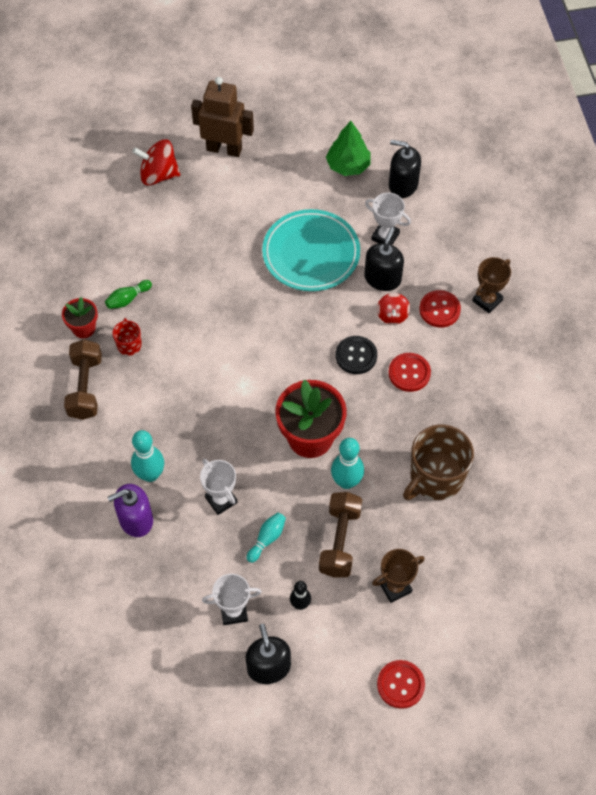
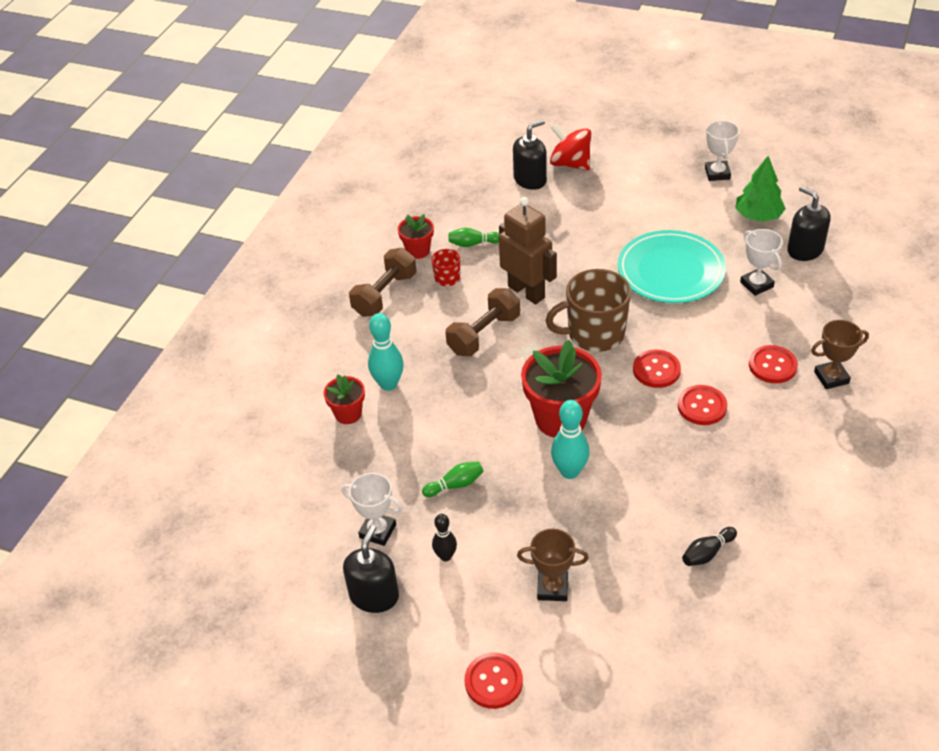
camera: 35 degrees right, 15 degrees down
(136, 519) = (348, 414): purple soap dispenser -> red flower pot
(221, 500) = (437, 433): white trophy -> white trophy (717, 173)
(224, 149) = (645, 165): brown robot -> brown robot (526, 292)
(267, 539) = (455, 485): turquoise bowling pin -> green bowling pin
(339, 541) = (525, 520): brown dumbbell -> brown dumbbell (484, 334)
(356, 356) = (656, 370): black button -> red button
(382, 278) = (729, 317): black soap dispenser -> black soap dispenser (530, 180)
(392, 315) = (718, 351): red spinning top -> none
(435, 478) = (665, 509): brown mug -> brown mug (594, 334)
(485, 499) = (707, 553): none -> black bowling pin

